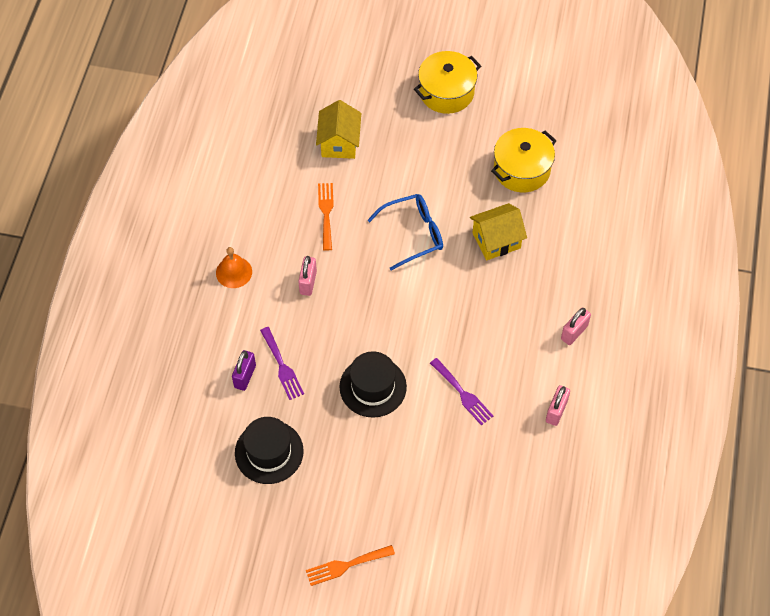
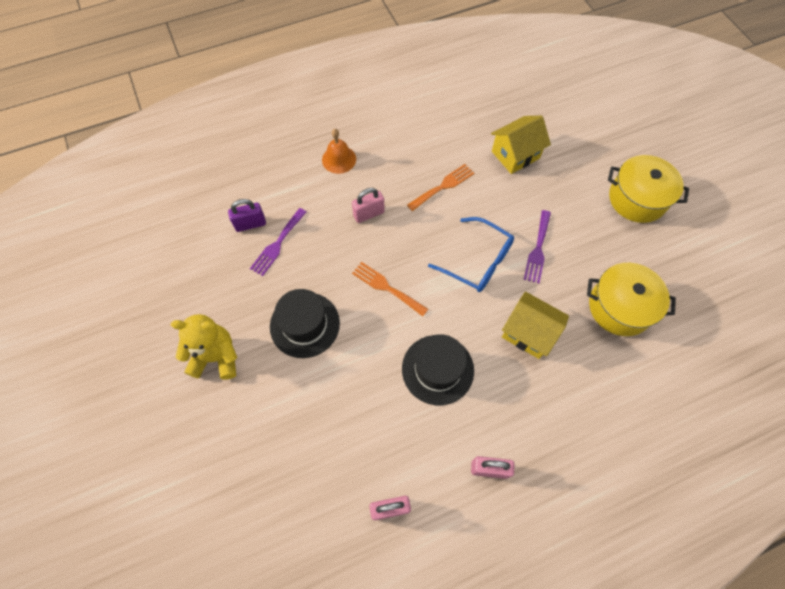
camera: 55 degrees right, 5 degrees up
(269, 452) = (191, 284): black hat -> black hat (437, 369)
(346, 565) = (113, 415): orange fork -> orange fork (386, 287)
(352, 466) = (216, 357): none -> yellow teddy bear
(463, 394) = (349, 406): purple fork -> purple fork (538, 250)

